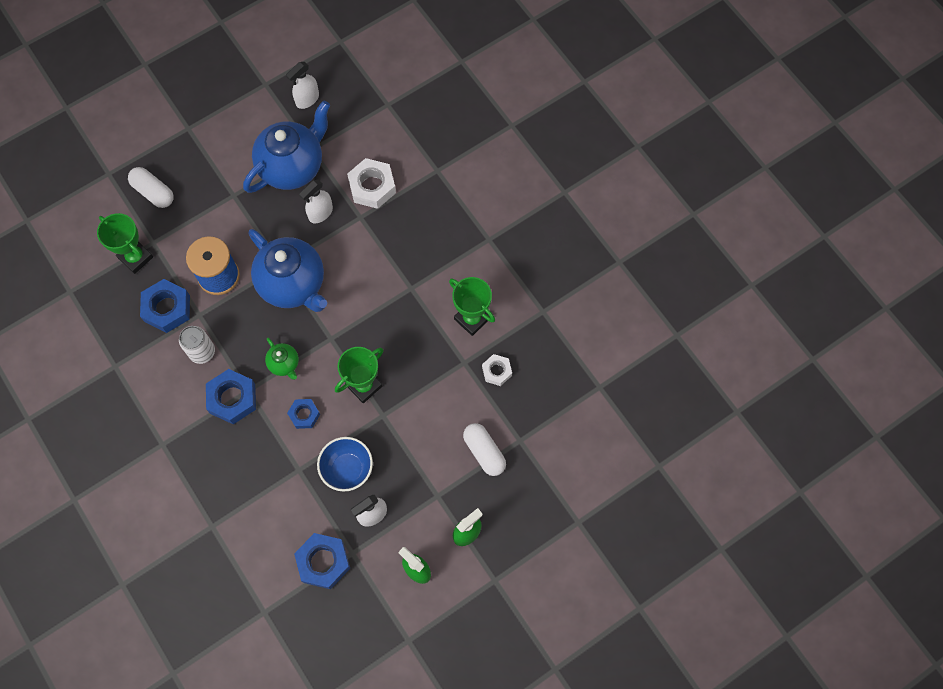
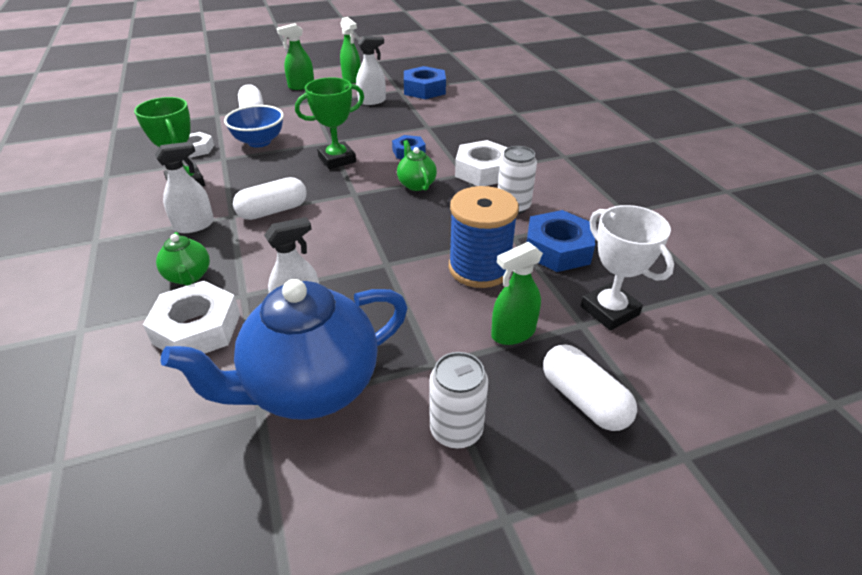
camera: 165 degrees left, 30 degrees down
(135, 257) = (609, 311): green trophy -> white trophy
(192, 226) = (513, 333): none -> green spray bottle
(214, 161) = (456, 430): none -> white can
(232, 398) = (483, 171): blue nut -> white nut
(293, 284) = (378, 243): blue teapot -> none
(307, 99) = (210, 522): white spray bottle -> white spray bottle (194, 225)
(347, 469) = (381, 121): blue bowl -> blue bowl (259, 142)
(383, 301) = (273, 211): none -> white capsule
(403, 223) = (189, 276): none -> green teapot

